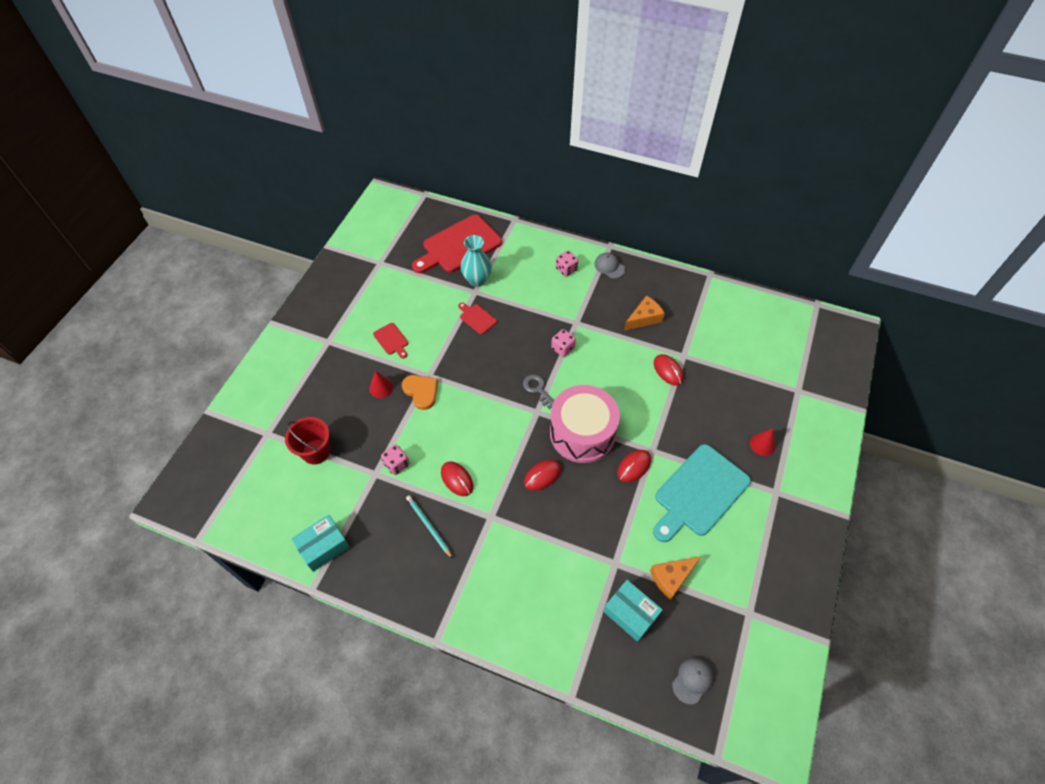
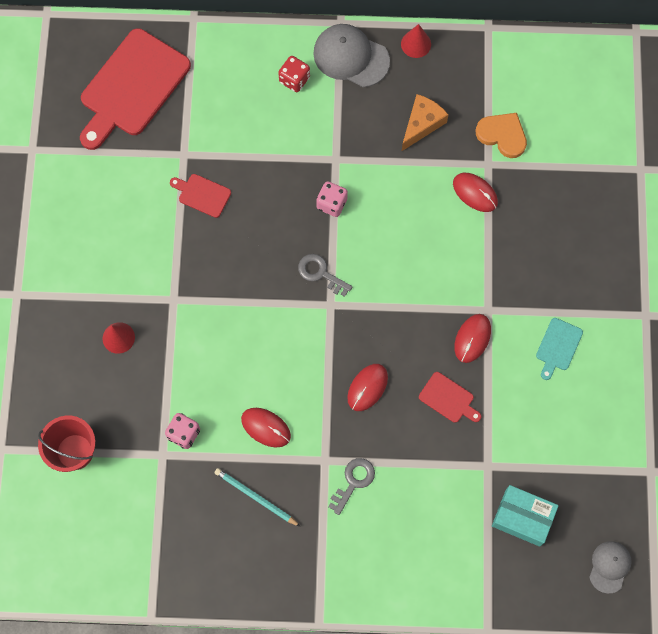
camera: 20 degrees left, 15 degrees up
(324, 546) = (141, 565): turquoise box -> none
(392, 340) = (102, 264): red cutting board -> red cutting board (448, 399)
(421, 392) = (173, 326): orange heart -> orange heart (502, 135)
(477, 280) = (179, 135): turquoise vase -> none
(506, 540) = (353, 482): none -> grey key
(566, 269) = (294, 80): pink dice -> red dice
(582, 433) = (396, 315): pink drum -> none
(609, 266) = (351, 57): grey cap -> grey cap, size x1.68
(671, 578) = (555, 461): orange cheese -> none
(699, 493) = (558, 346): turquoise cutting board -> turquoise cutting board, size x0.44
(762, 444) = (615, 258): red cone -> red cone (416, 44)

